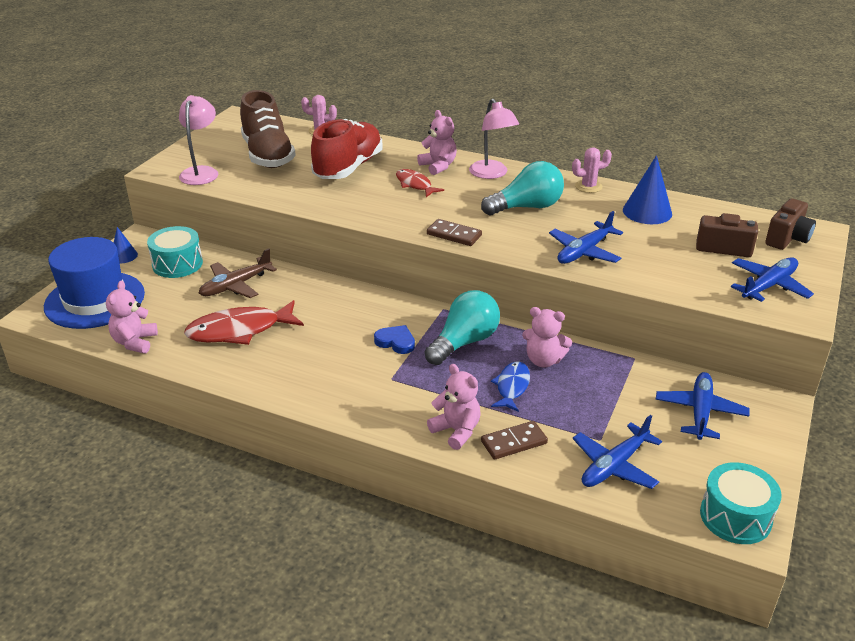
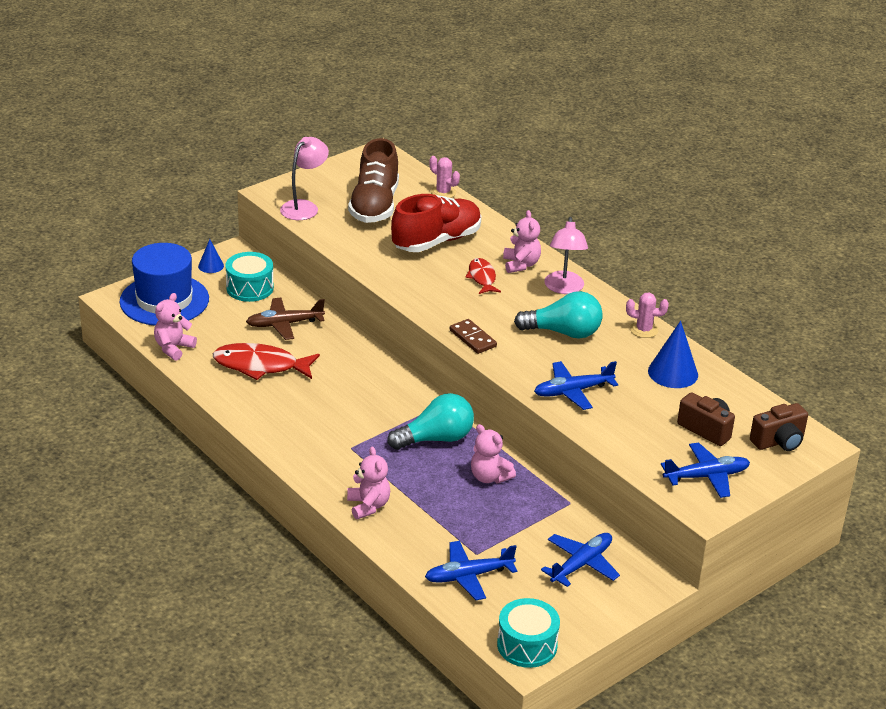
camera: 25 degrees right, 0 degrees up
(396, 342) = (379, 419): blue heart -> none
(512, 387) = (442, 489): blue fish -> none
(514, 442) = (405, 530): brown domino -> none

